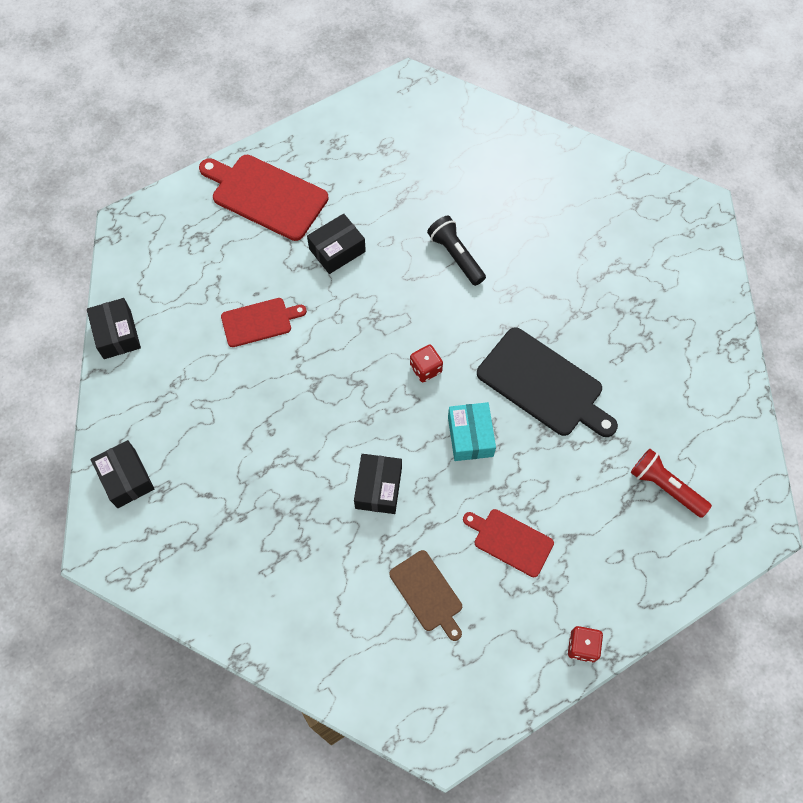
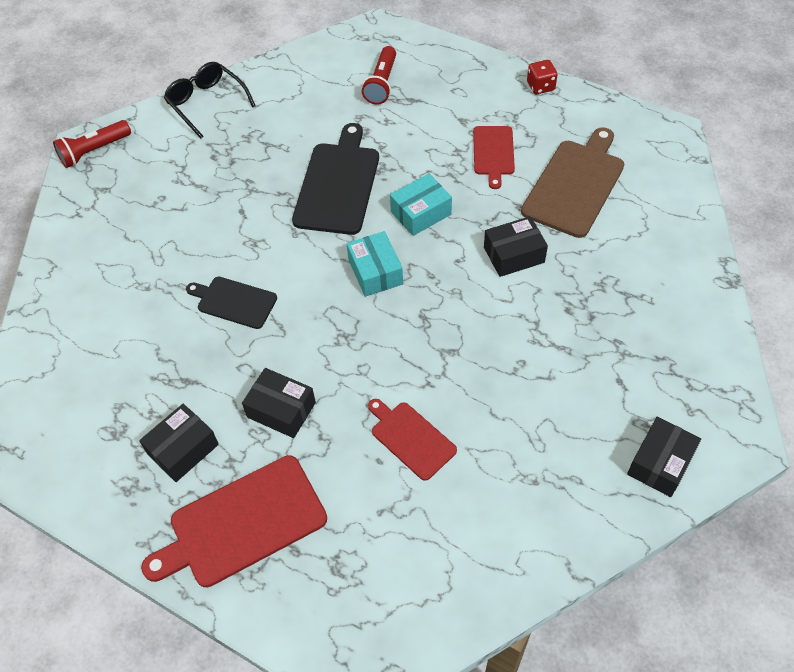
camera: 115 degrees left, 10 degrees down
(117, 334) = (516, 579): black box -> black box (183, 449)
(266, 195) = (242, 523): red cutting board -> red cutting board turned 60 degrees clockwise
(425, 369) = (375, 272): red dice -> turquoise box
(427, 593) = (575, 185): brown cutting board -> brown cutting board, size x1.70
(456, 256) = (234, 302): black flashlight -> black cutting board
(689, 211) = (94, 151): none -> red flashlight
(713, 318) = (206, 103): none -> black glasses

